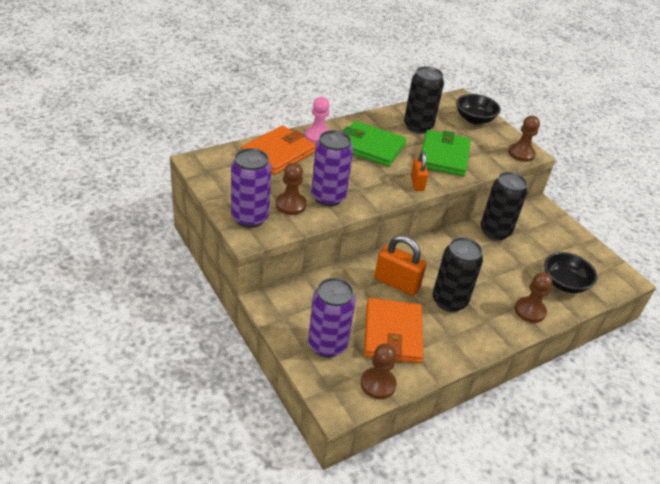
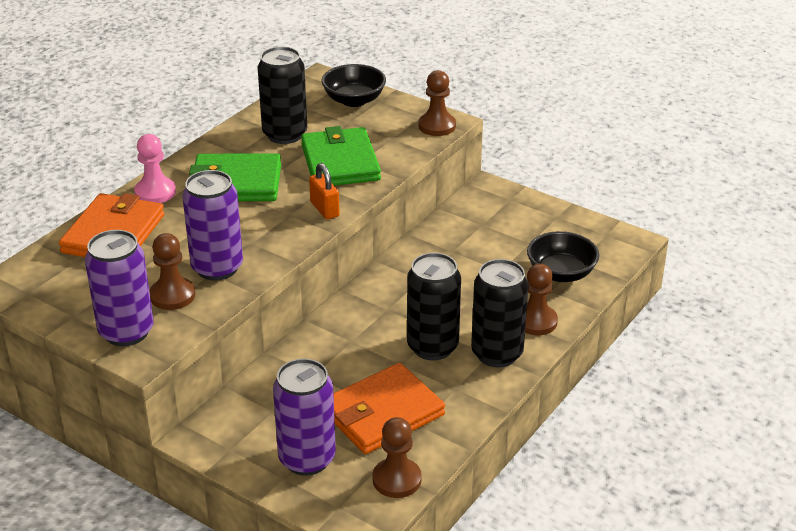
camera: 20 degrees left, 5 degrees down
(392, 333) = (382, 413): orange wallet -> orange wallet turned 75 degrees clockwise
(397, 283) = (354, 350): orange padlock -> none
(495, 231) = (445, 240): black can -> black can (497, 354)

